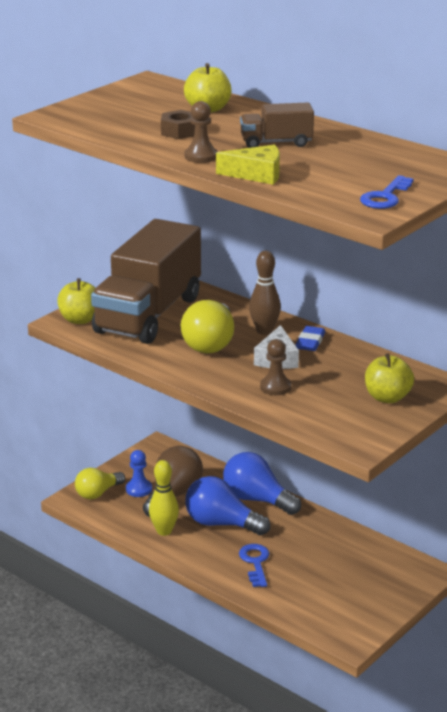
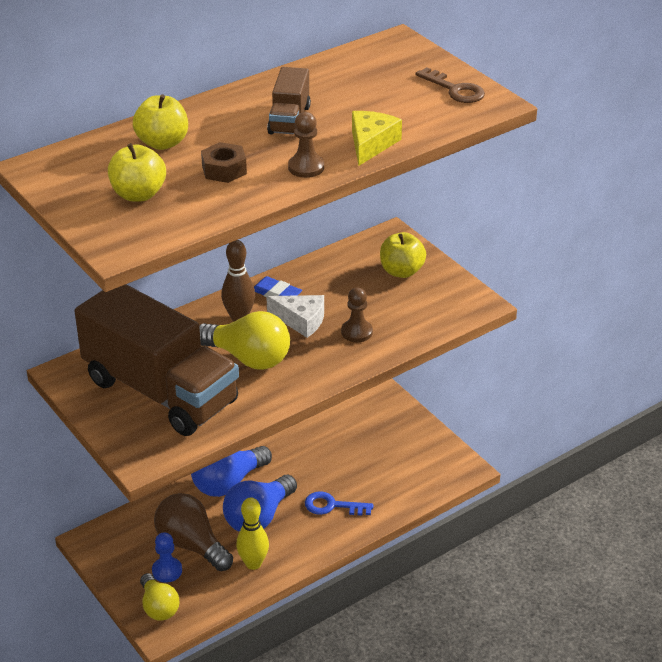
camera: 75 degrees left, 10 degrees up
(80, 320) = (144, 446): yellow apple -> yellow apple (138, 194)
(385, 197) = (455, 89): blue key -> brown key

